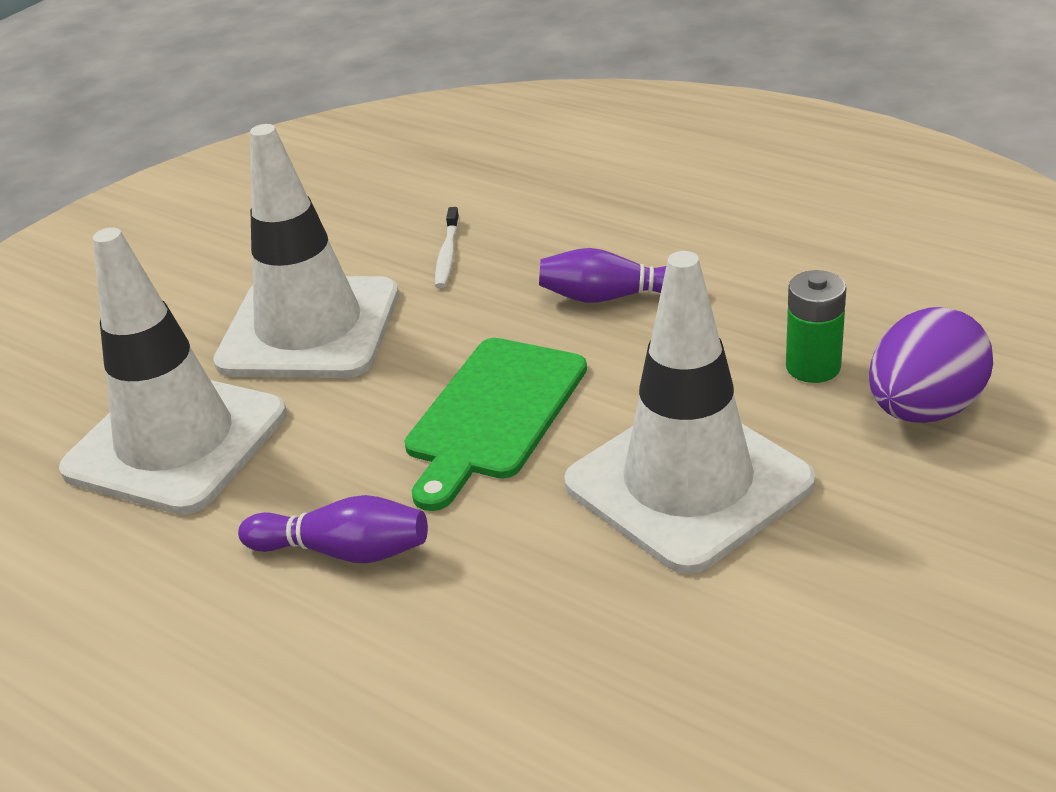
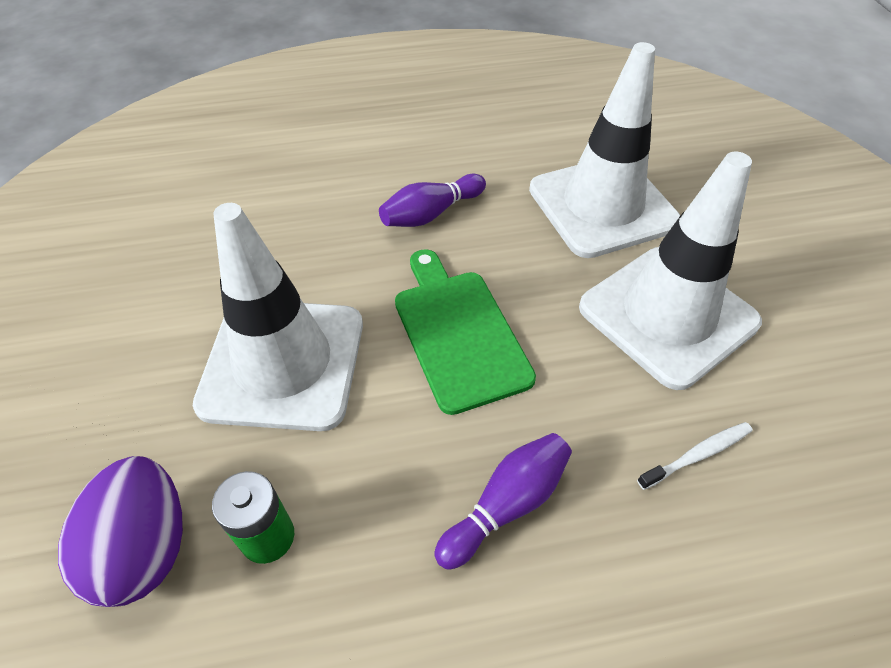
camera: 130 degrees right, 15 degrees up
(447, 255) = (697, 455): white toothbrush -> white toothbrush turned 105 degrees clockwise

